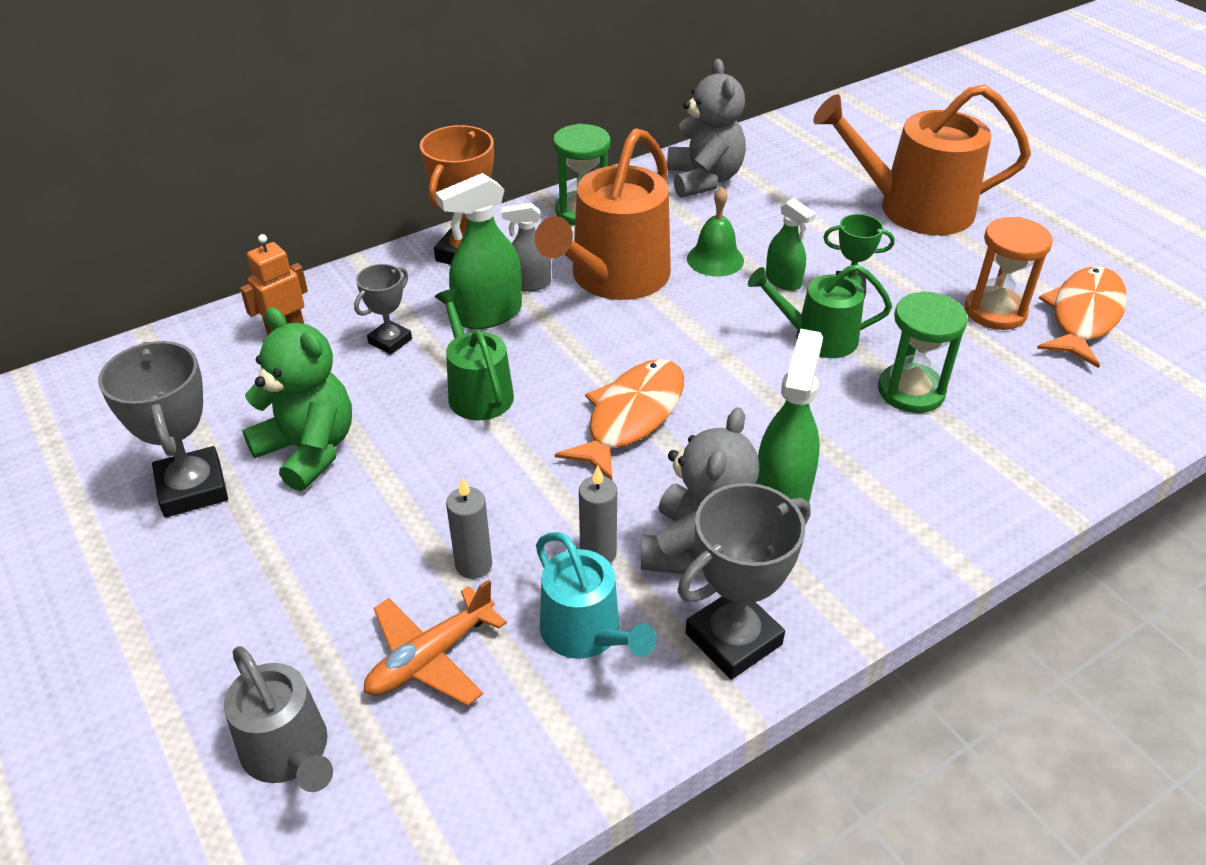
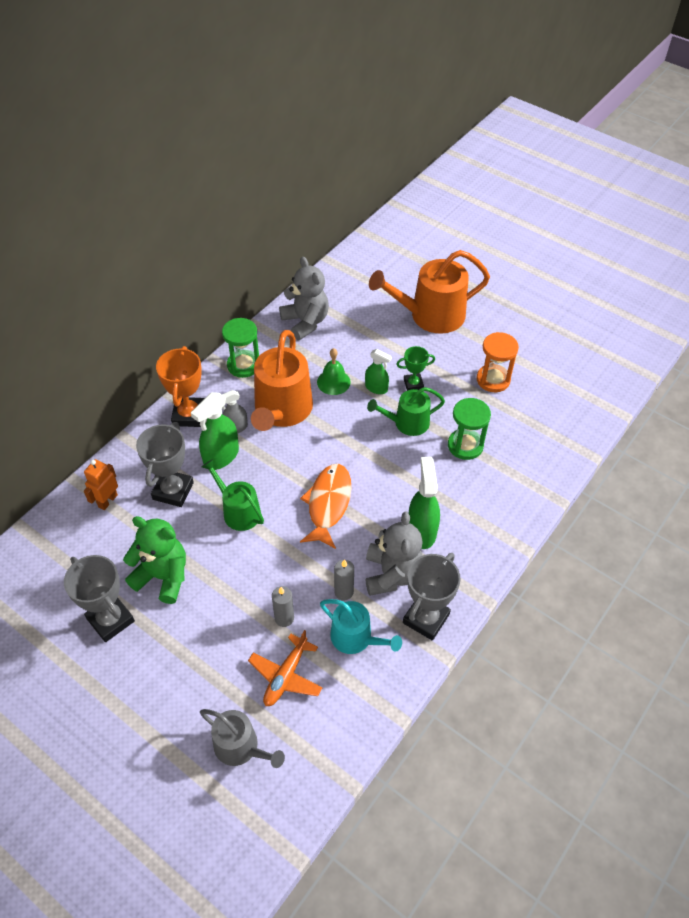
camera: 20 degrees left, 10 degrees up
(390, 341) = (173, 491): grey trophy -> grey trophy, size x1.71
(1083, 316) = (537, 371): orange fish -> none

